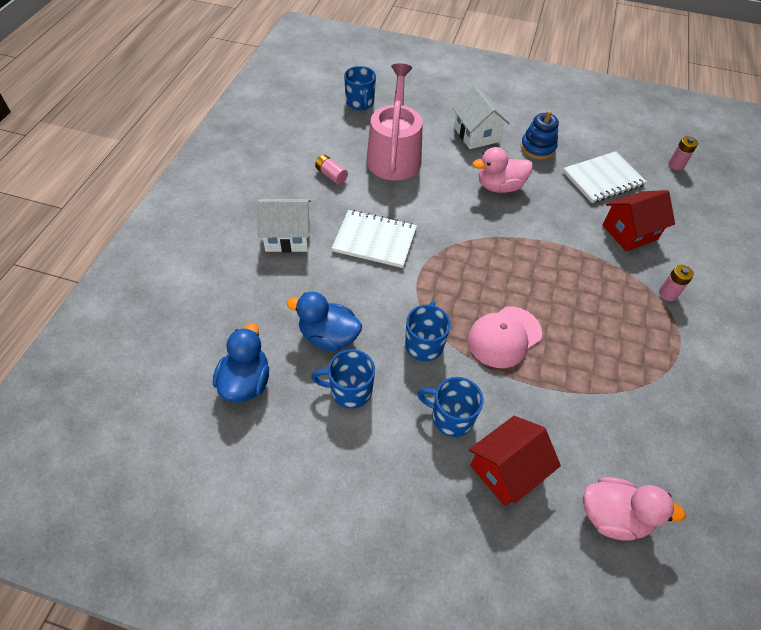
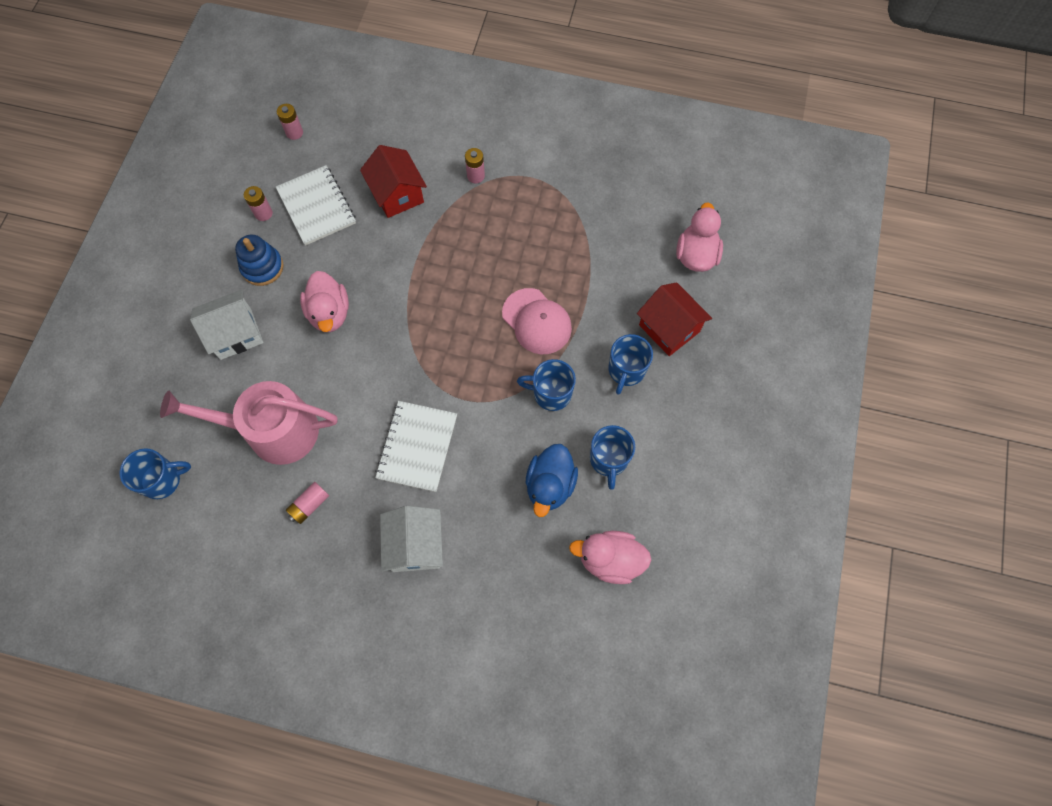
camera: 90 degrees left, 15 degrees up
(246, 382) = (610, 560): blue duck -> pink duck
(589, 148) = (263, 213): none -> pink battery

